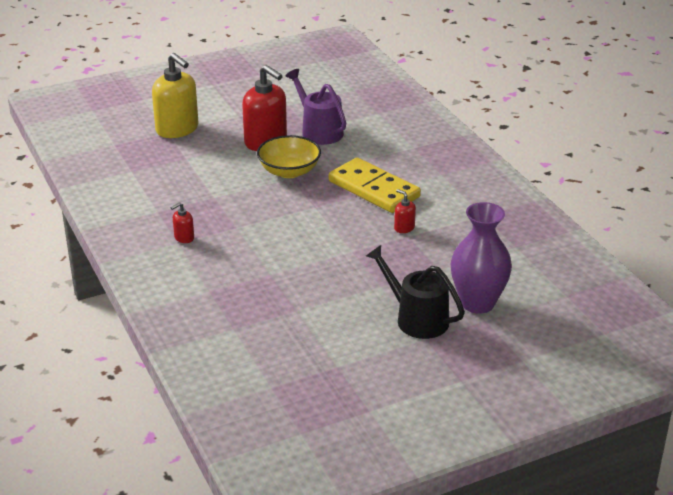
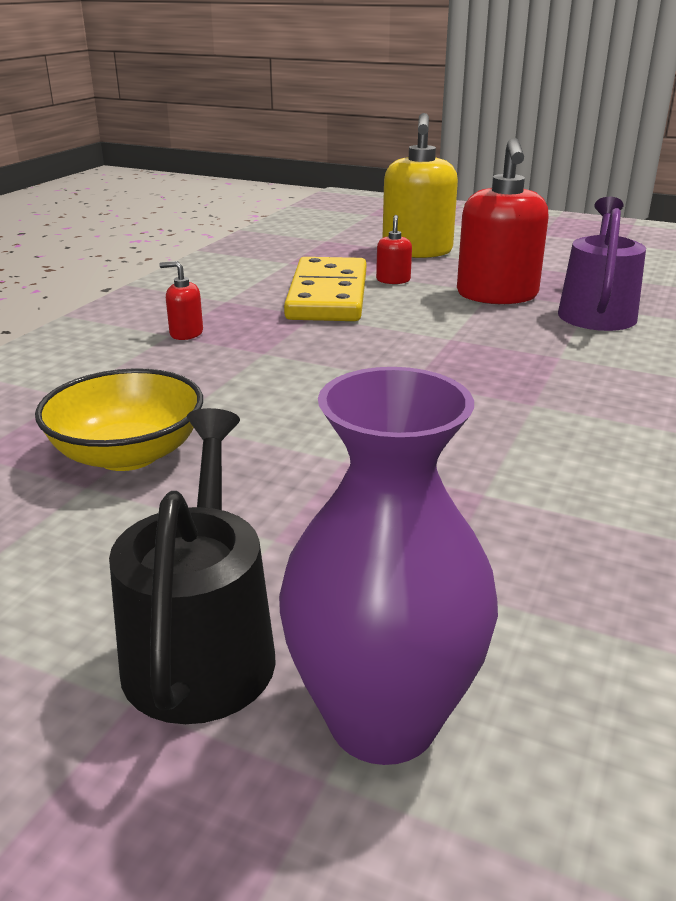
camera: 50 degrees right, 5 degrees down
(289, 171) = (463, 331): yellow bowl -> yellow bowl (128, 454)
(374, 189) = (552, 403): yellow domino -> yellow domino (328, 296)
(404, 228) = (499, 478): red soap dispenser -> red soap dispenser (393, 280)

